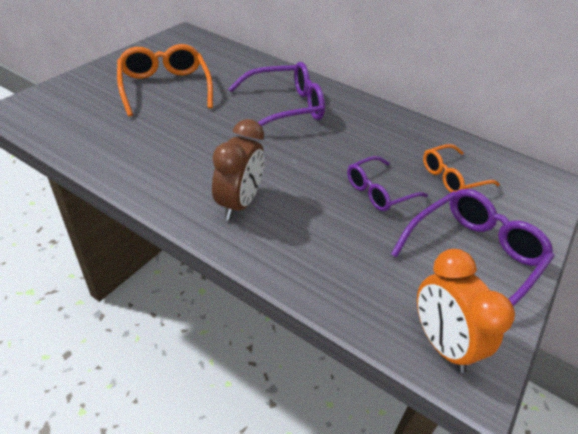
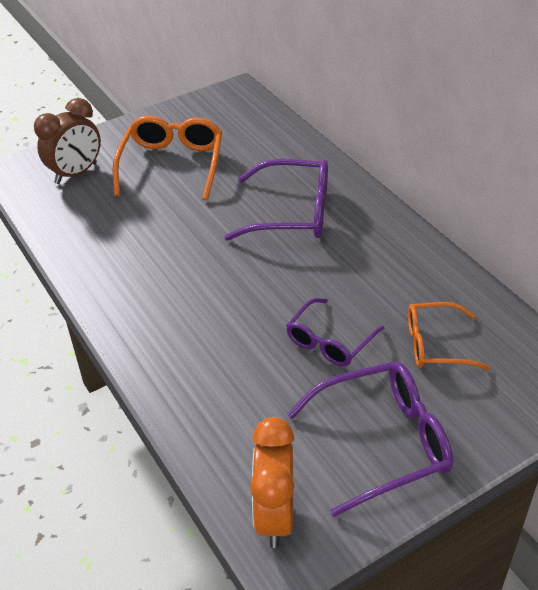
camera: 30 degrees right, 0 degrees up
(239, 203) = (169, 319): brown clock -> brown clock (76, 173)
(379, 191) = (330, 341): purple glasses -> purple glasses turned 45 degrees counterclockwise

